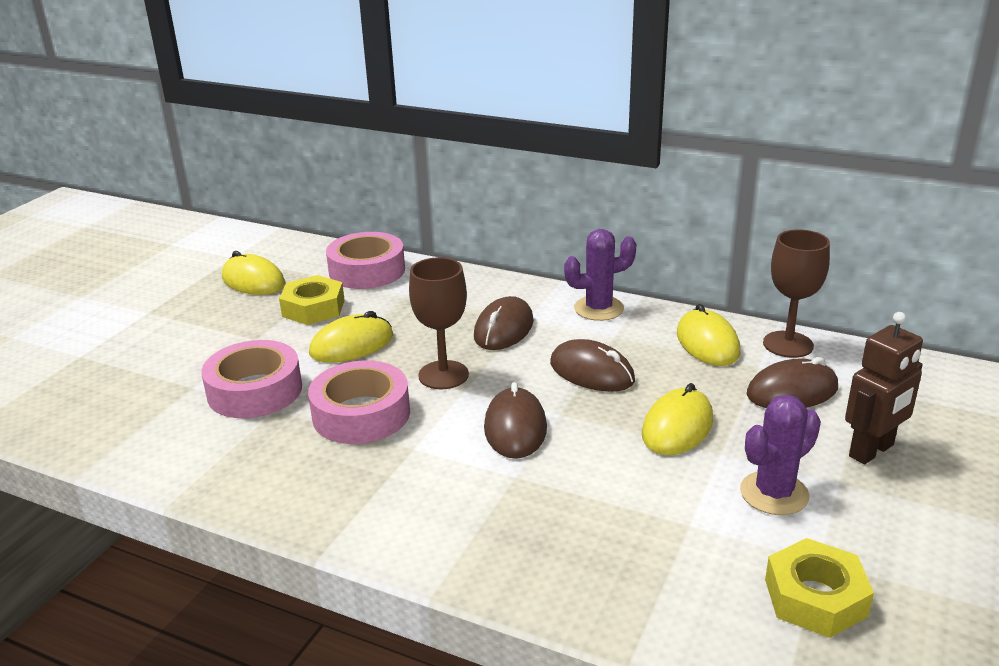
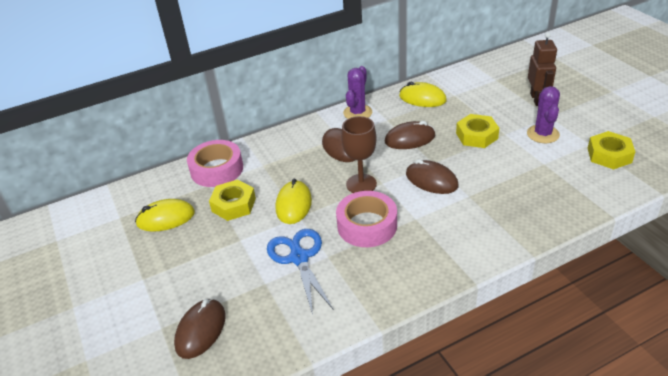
camera: 50 degrees left, 10 degrees up
(255, 391) = (299, 258): pink tape -> blue scissors
(677, 427) = (476, 136): yellow mouse -> yellow nut
(788, 344) = (446, 80): brown goblet -> none
(792, 391) = (481, 96): brown mouse -> brown mouse (201, 330)

